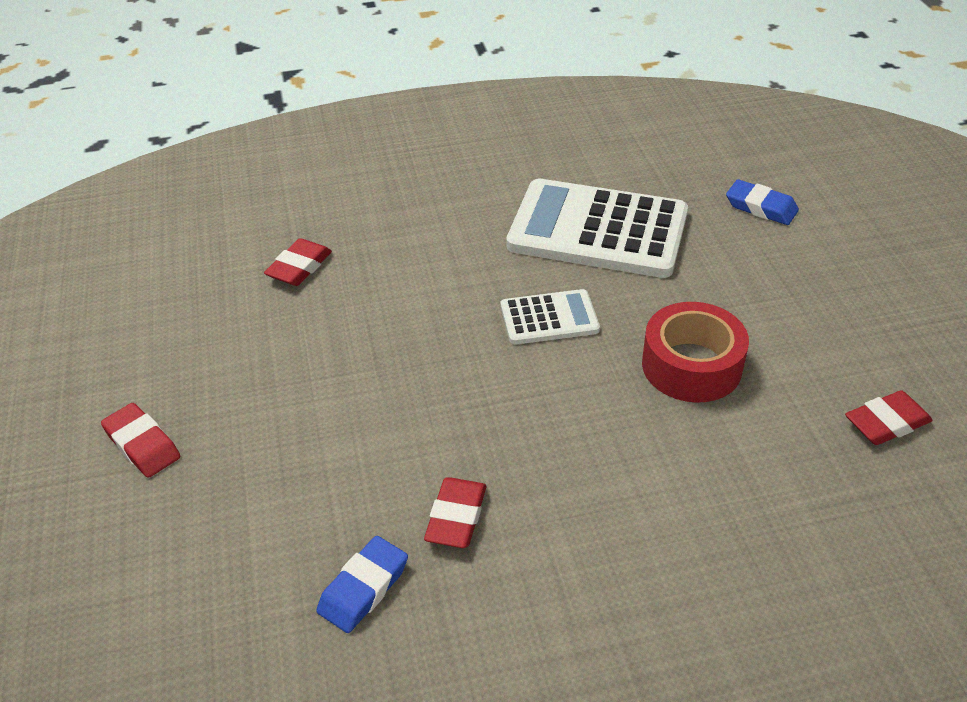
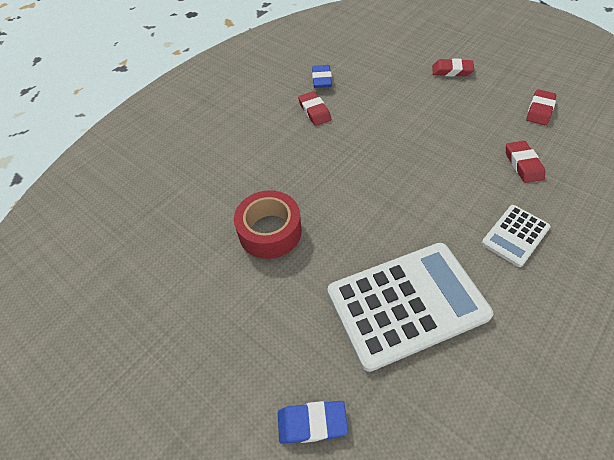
camera: 145 degrees right, 10 degrees up
(549, 318) = (367, 214): white calculator -> white calculator (515, 235)
(886, 423) = (148, 257): red eraser -> red eraser (539, 110)

